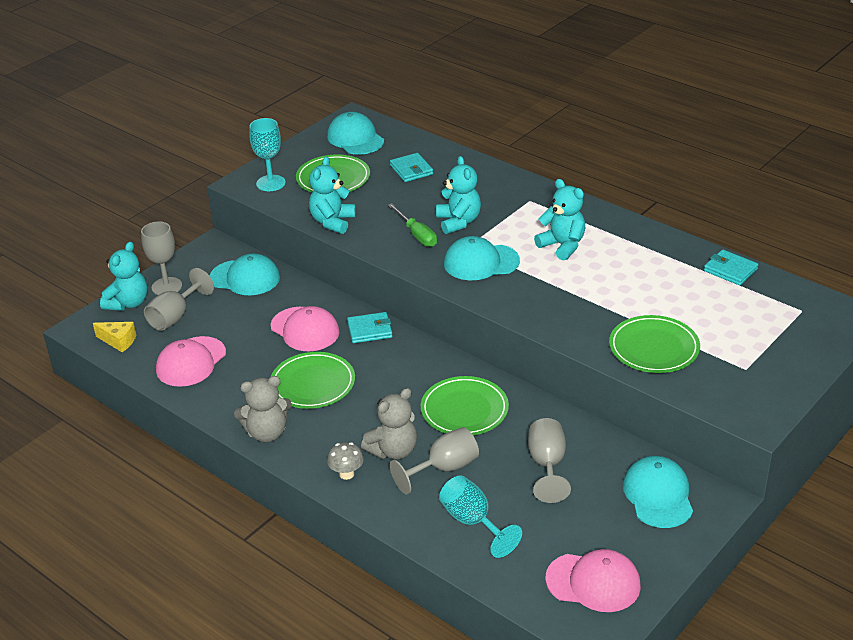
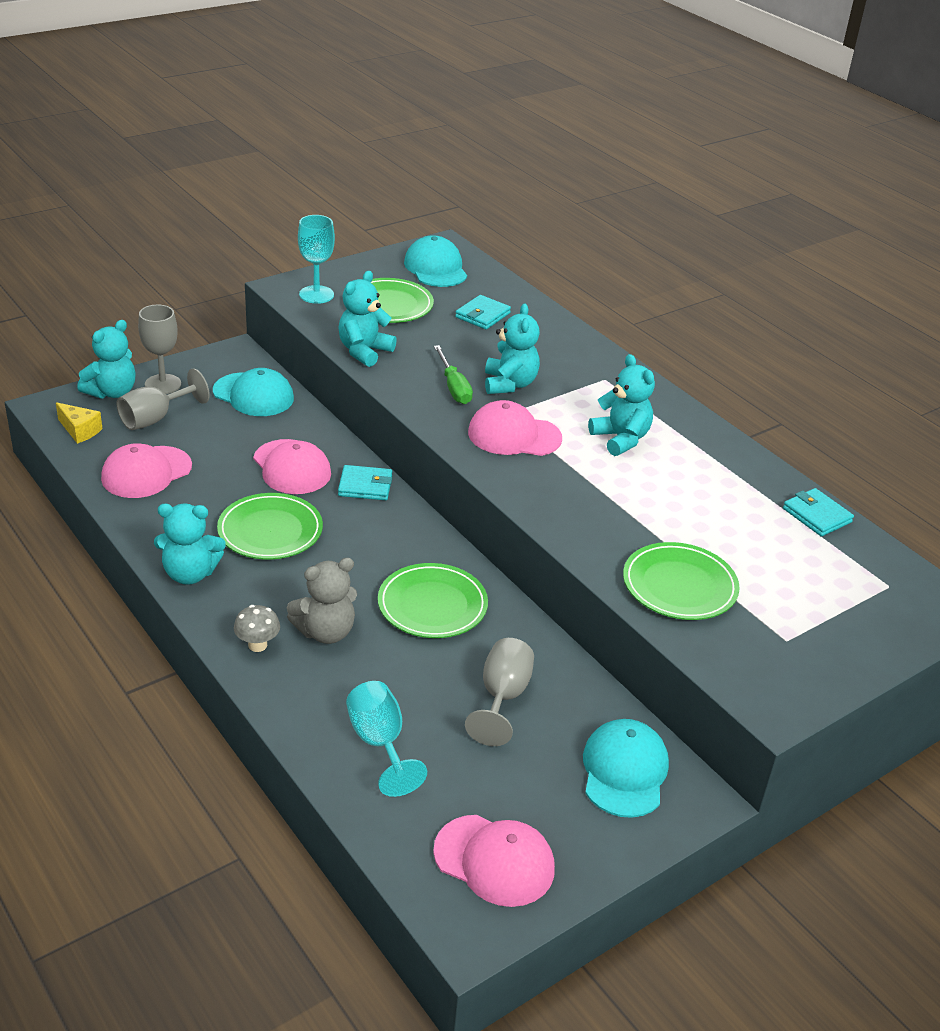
camera: 10 degrees right, 0 degrees up
(267, 433) = (190, 574): grey teddy bear -> turquoise teddy bear
(411, 170) = (482, 315): turquoise wallet -> turquoise wallet turned 45 degrees clockwise
(444, 468) = (375, 669): grey goblet -> none
(481, 262) = (514, 435): turquoise cap -> pink cap

